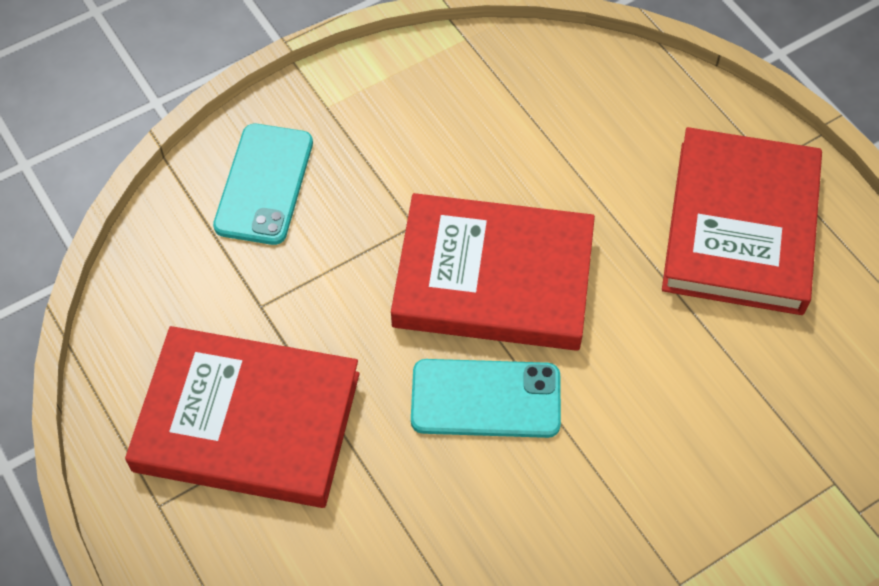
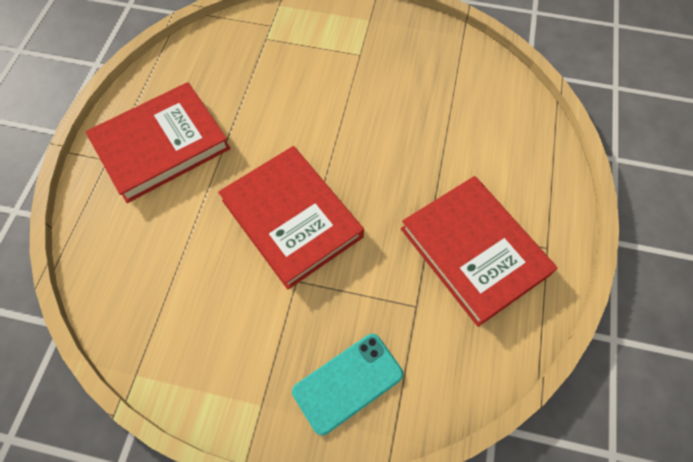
camera: 135 degrees left, 5 degrees up
(485, 399) = (356, 170): turquoise phone -> none

